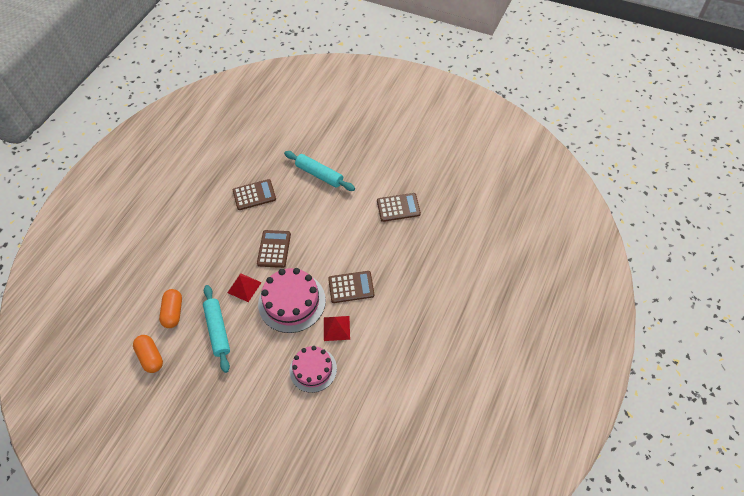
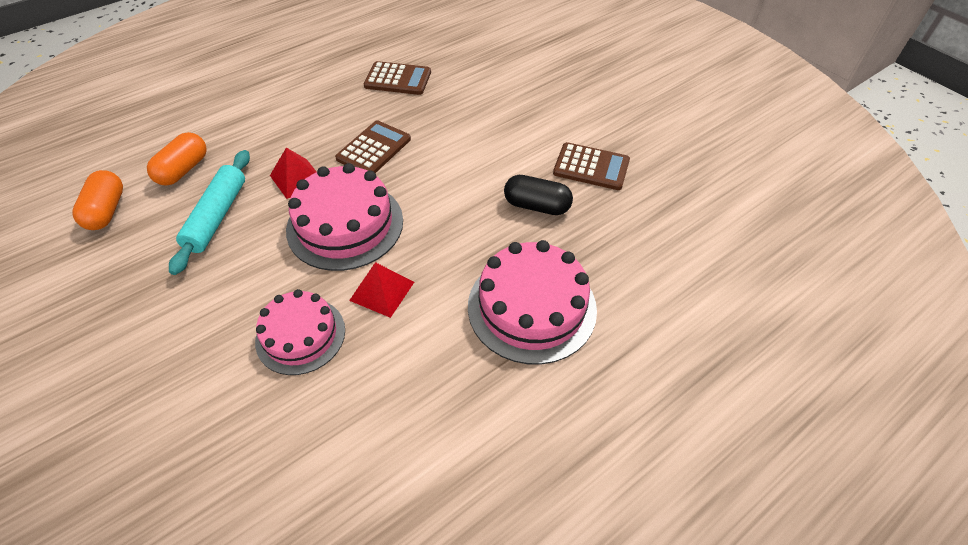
camera: 25 degrees right, 5 degrees down
(319, 175) = (501, 87): turquoise rolling pin -> none
(351, 287) = (446, 243): brown calculator -> none
(383, 244) = (537, 206): none -> black capsule
(413, 301) = (531, 307): none -> pink cake

